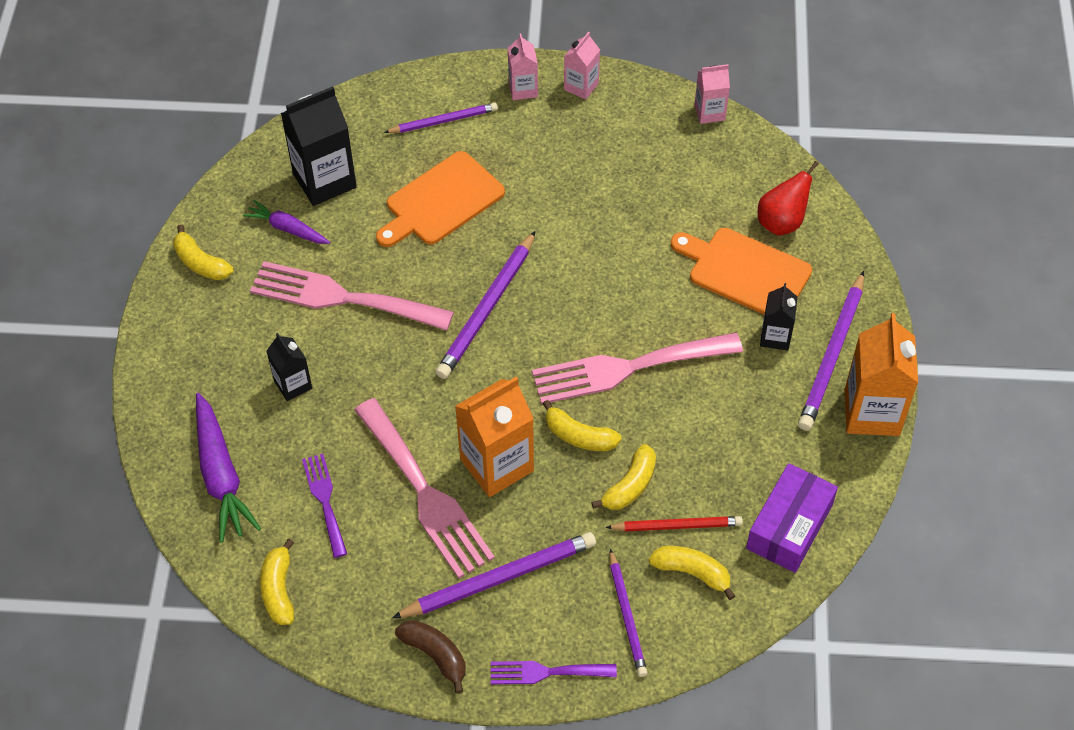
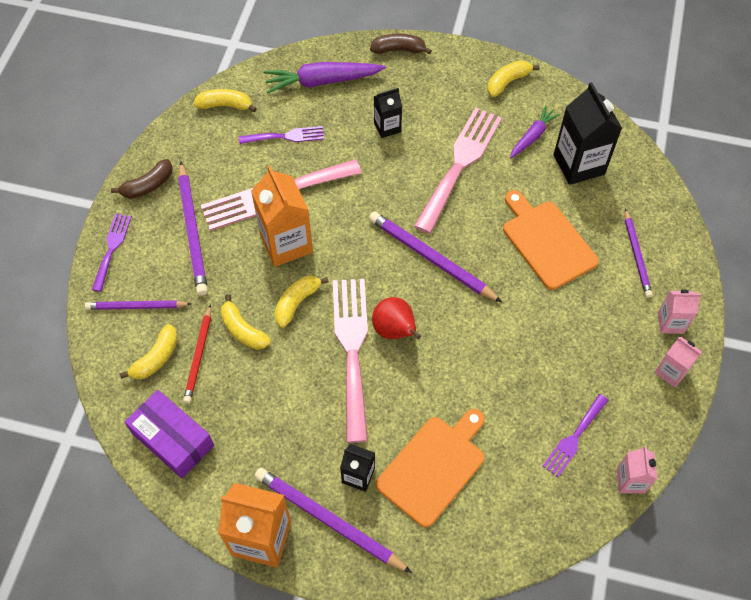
camera: 100 degrees right, 5 degrees up
(154, 392) = (398, 50): none -> brown banana
(678, 159) = (574, 438): none -> purple fork
(781, 222) = (485, 514): red pear -> red pear (395, 330)

